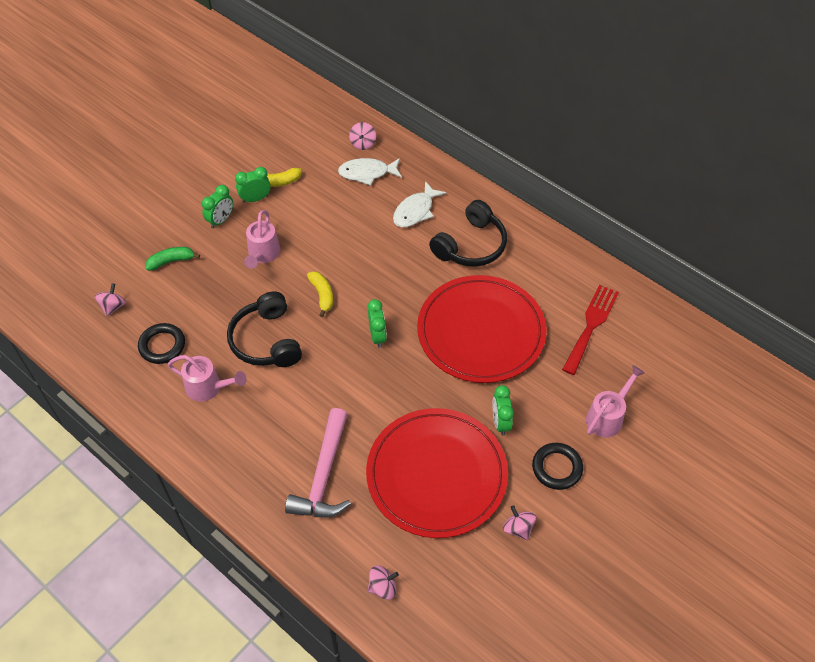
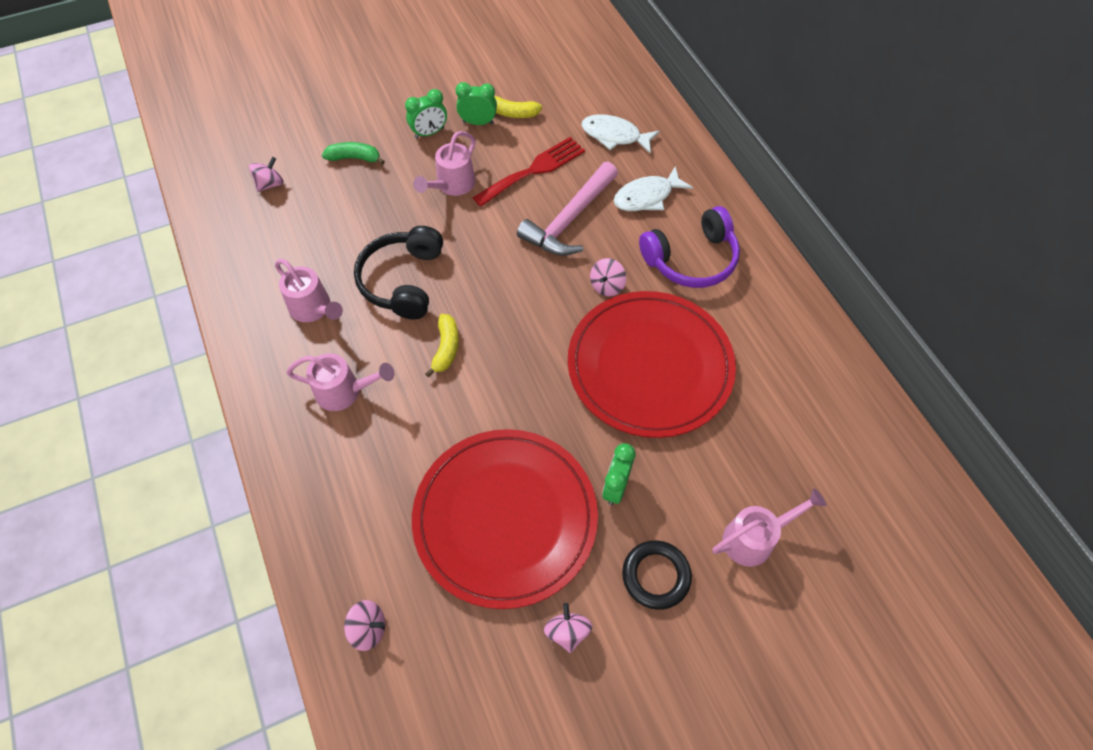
camera: 25 degrees right, 5 degrees up
(162, 345) = (294, 244): black ring -> none
(270, 437) = (345, 391): none -> pink watering can
(322, 295) = (491, 253): yellow banana -> yellow banana (446, 348)
(324, 475) = (378, 461): pink hammer -> pink hammer (569, 220)
(363, 143) = (627, 102): pink spinning top -> pink spinning top (607, 286)
(377, 336) = (526, 324): green clock -> none
(471, 245) = (691, 259): black headphones -> purple headphones
(591, 325) = (791, 412): red fork -> red fork (534, 170)

